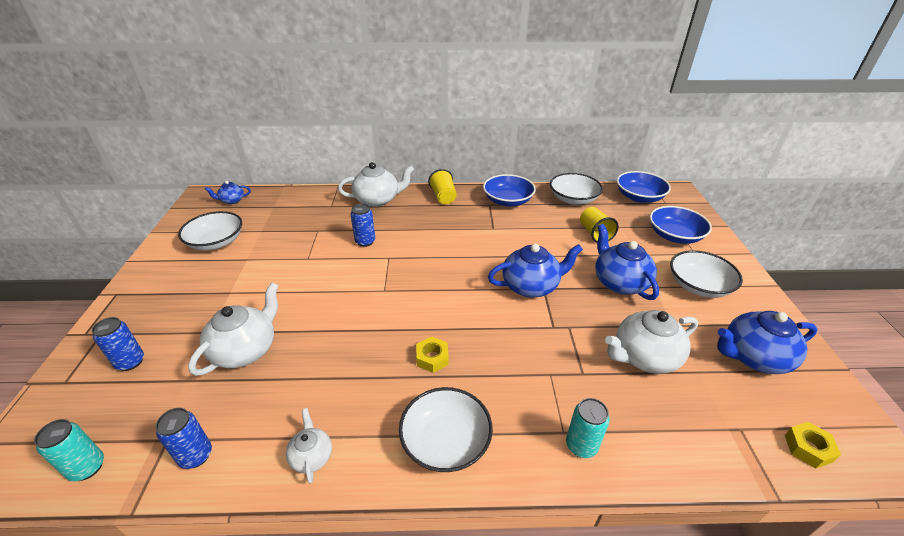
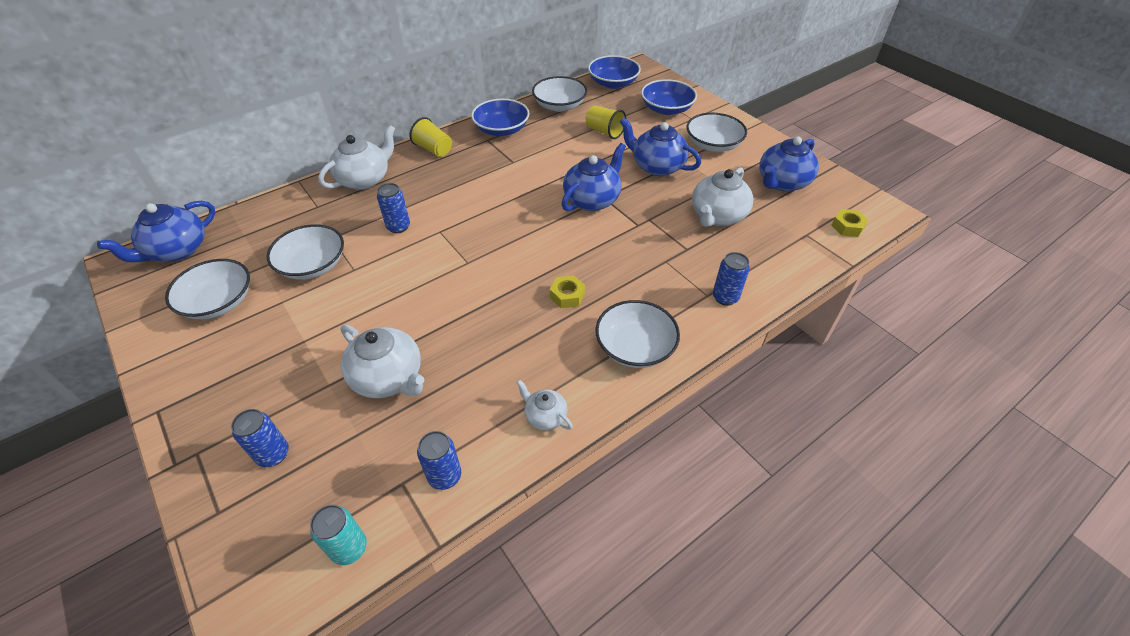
camera: 35 degrees left, 10 degrees up
(232, 200) = (177, 250): blue teapot -> blue teapot, size x1.86
(246, 350) = (389, 378): white teapot -> white teapot turned 135 degrees clockwise
(288, 243) = (313, 265): none -> white bowl
(581, 445) = (725, 297): turquoise can -> blue can

